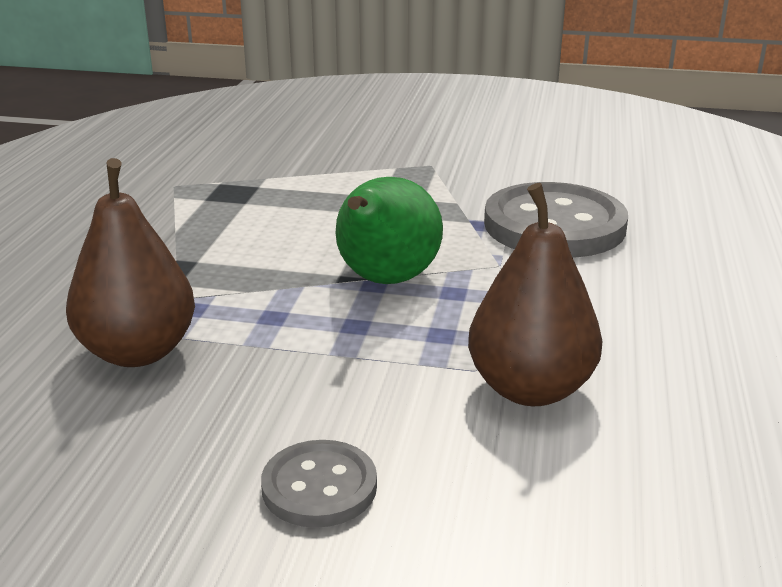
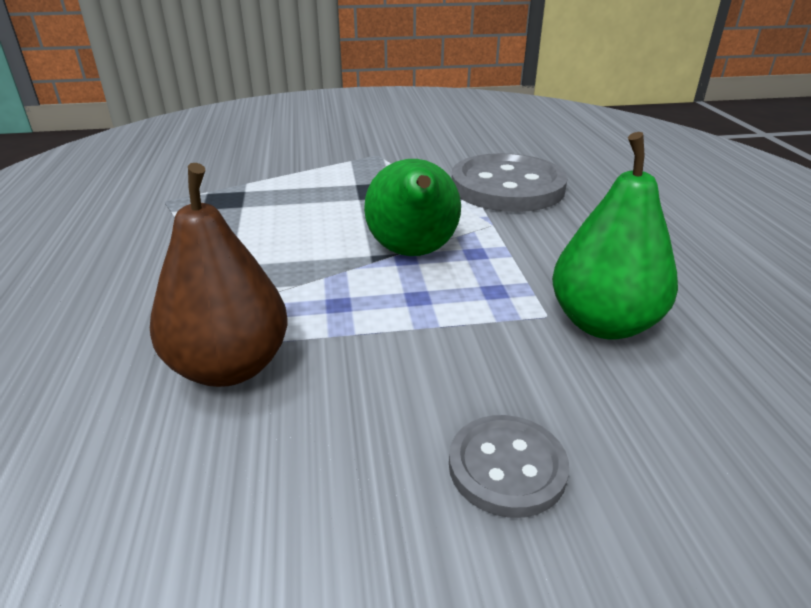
camera: 20 degrees left, 5 degrees up
(530, 389) = (603, 323): brown pear -> green pear

